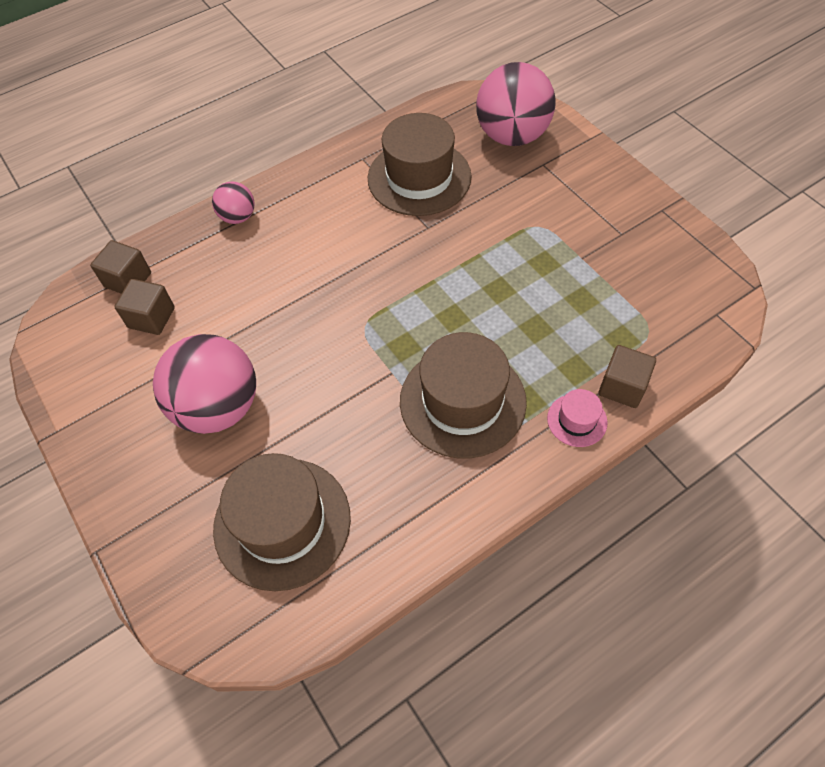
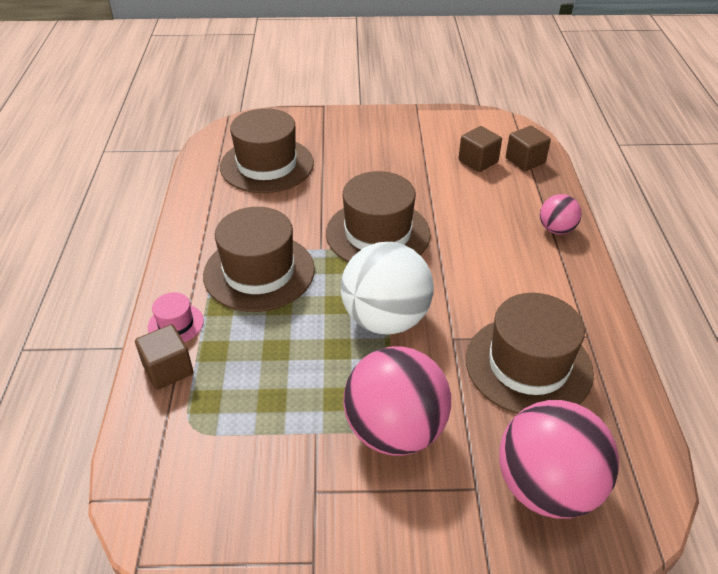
camera: 120 degrees right, 15 degrees down
(218, 407) = (373, 166): pink ball -> pink ball (395, 431)
(335, 339) = (378, 233): none -> brown hat
(442, 276) = (385, 319): none -> white ball

